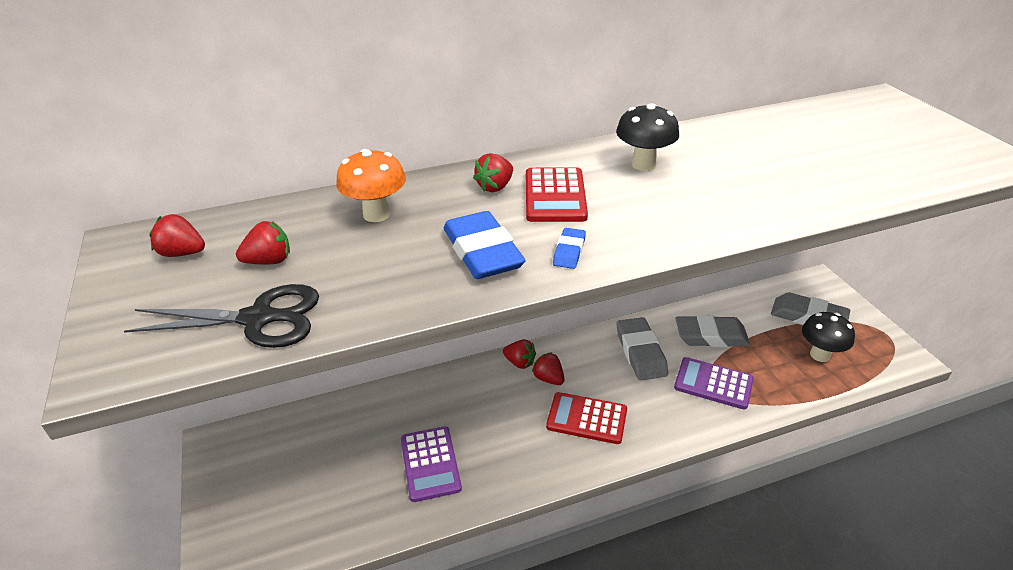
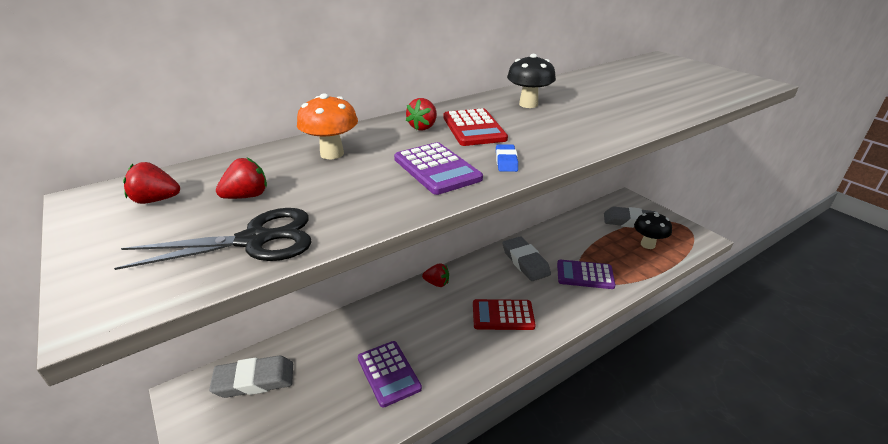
camera: 15 degrees left, 5 degrees down
(482, 252) = (436, 169): blue eraser -> purple calculator
(548, 378) = (463, 291): red strawberry -> none
(711, 336) = (570, 243): grey eraser -> grey eraser (254, 380)

